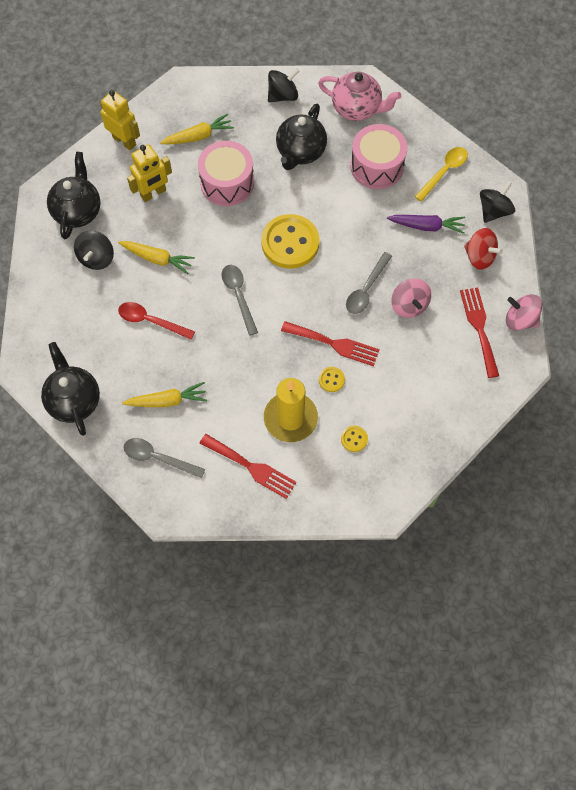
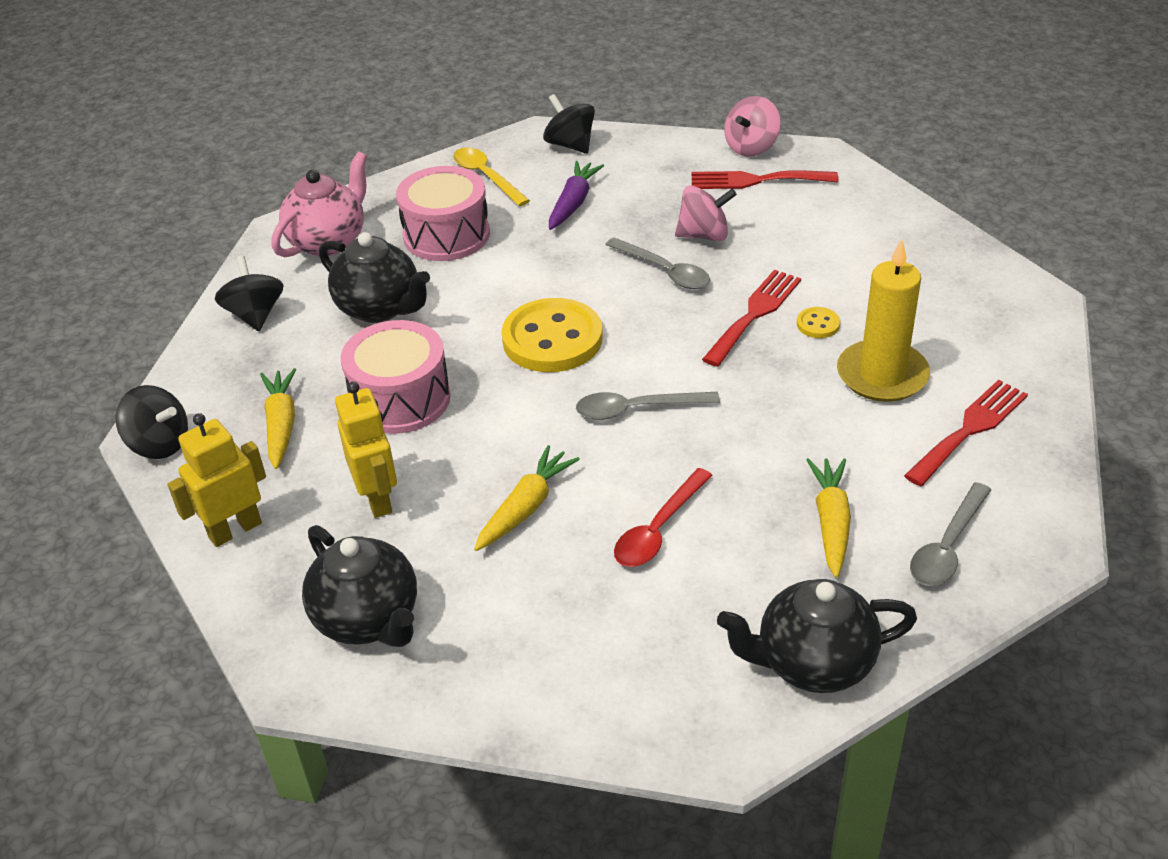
camera: 75 degrees left, 25 degrees down
(78, 211) = (368, 619): black teapot -> black teapot turned 150 degrees counterclockwise
(97, 258) = (492, 598): black spinning top -> black spinning top (159, 444)
(354, 439) = (924, 314): yellow button -> none
(479, 257) = (641, 166): red spinning top -> none

